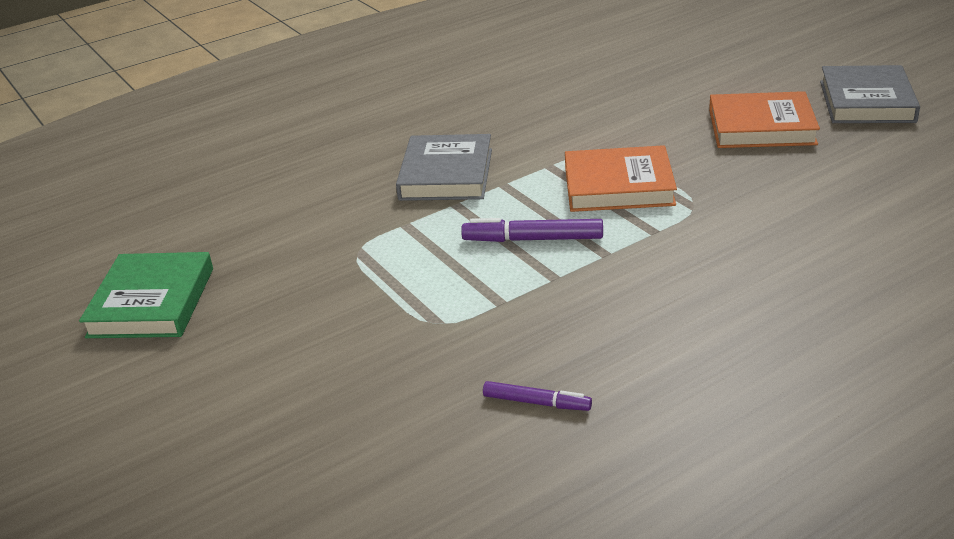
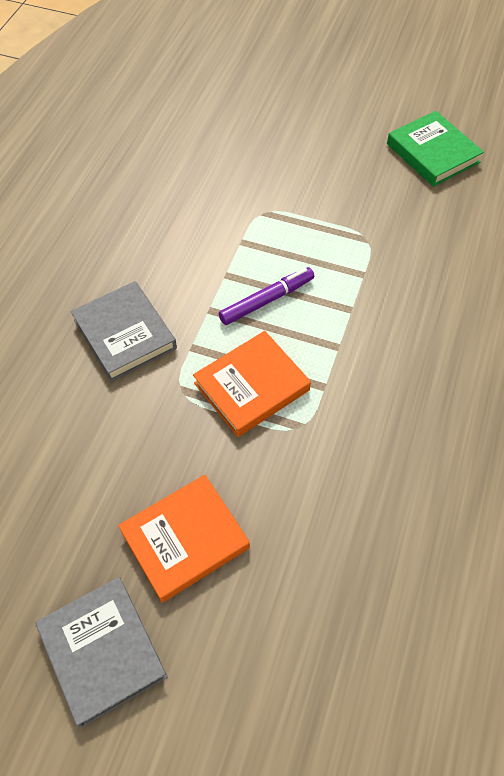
camera: 140 degrees right, 25 degrees up
(446, 174) = (390, 337): grey book -> grey book (125, 334)
(536, 402) = (169, 191): purple marker -> none

